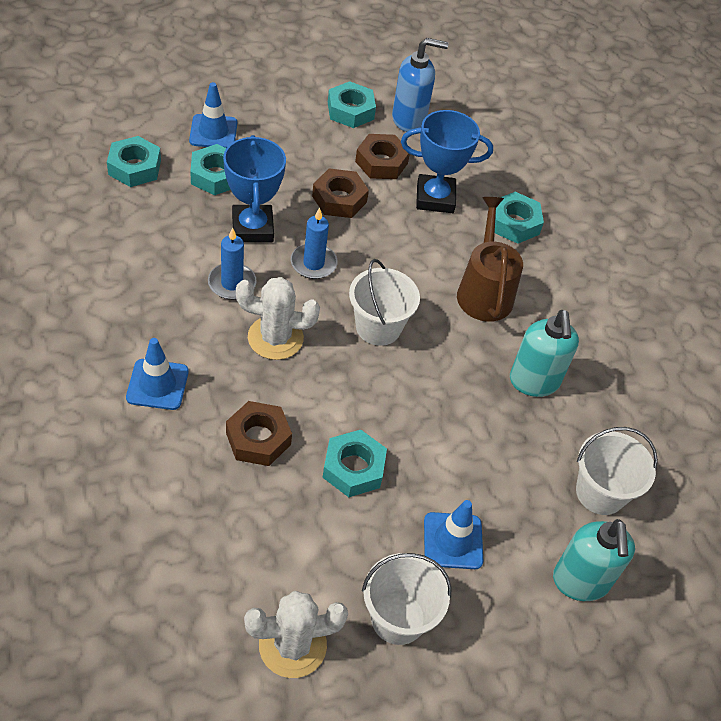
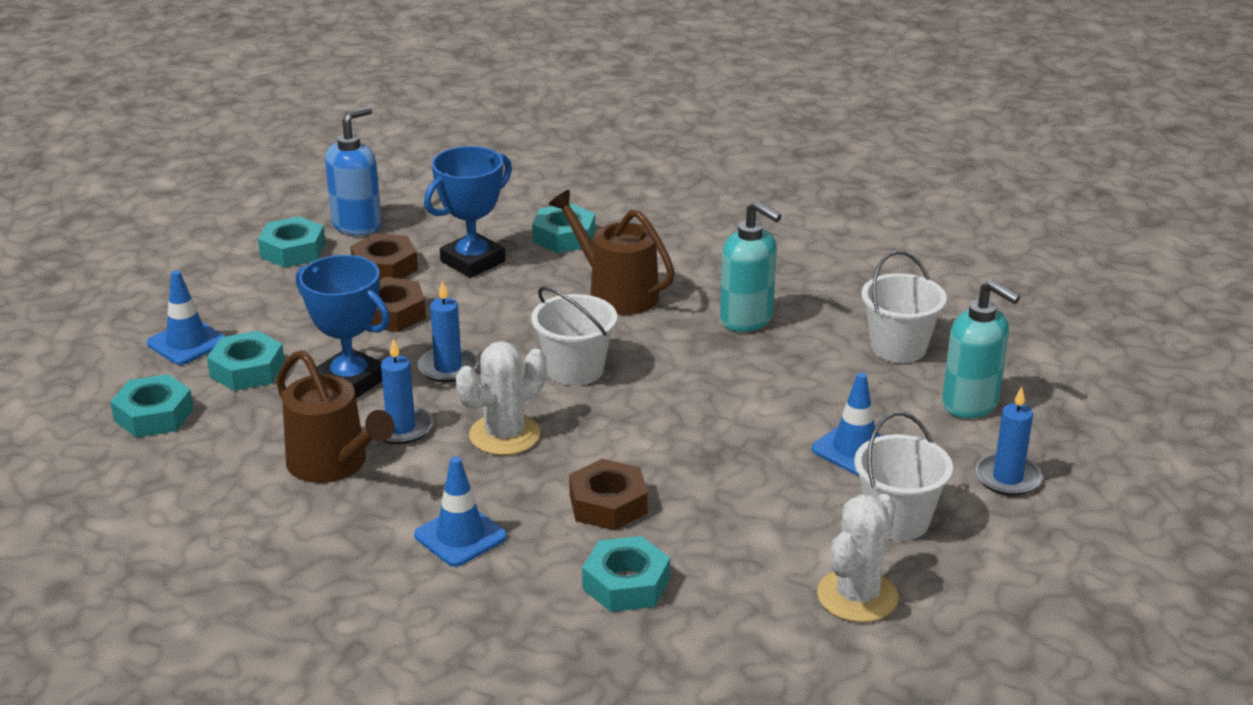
camera: 40 degrees left, 20 degrees down
(168, 276) = (333, 464): none -> brown watering can
(353, 468) = (712, 464): turquoise nut -> turquoise nut (626, 584)
(515, 661) = (1007, 478): none -> blue candle

